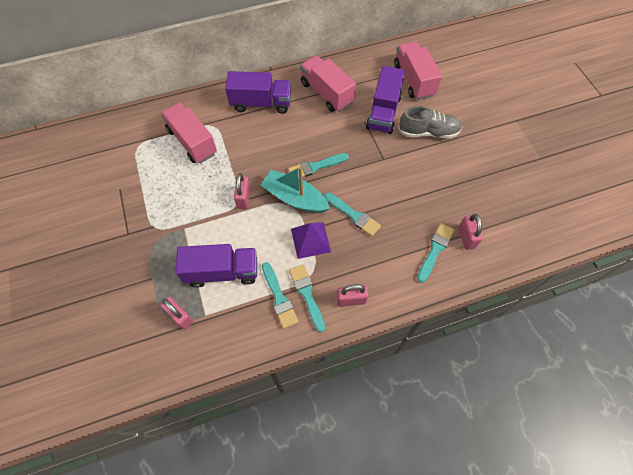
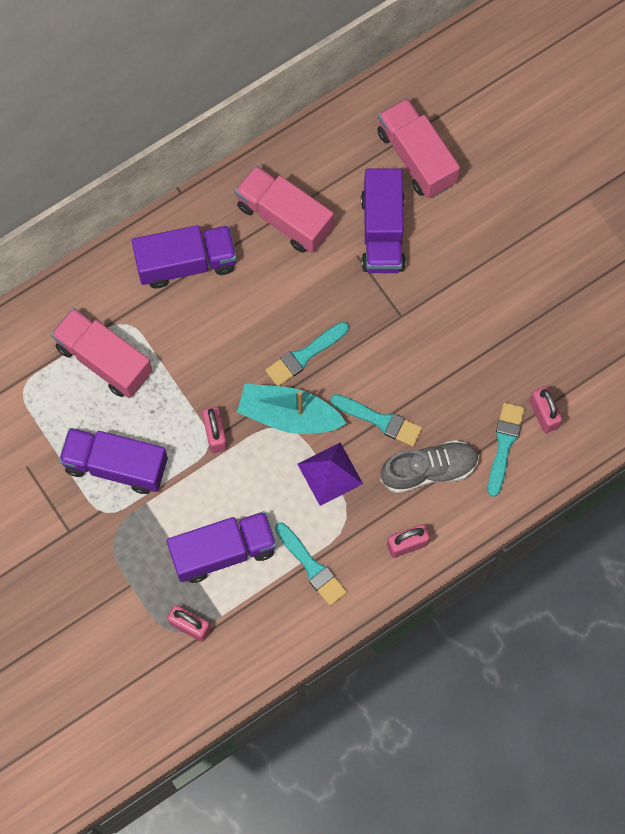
camera: 15 degrees left, 10 degrees up
(174, 201) = (116, 465): none -> purple truck
(307, 294) = (347, 552): turquoise brush -> none
(428, 132) = (459, 252): grey shoe -> grey shoe (429, 470)

